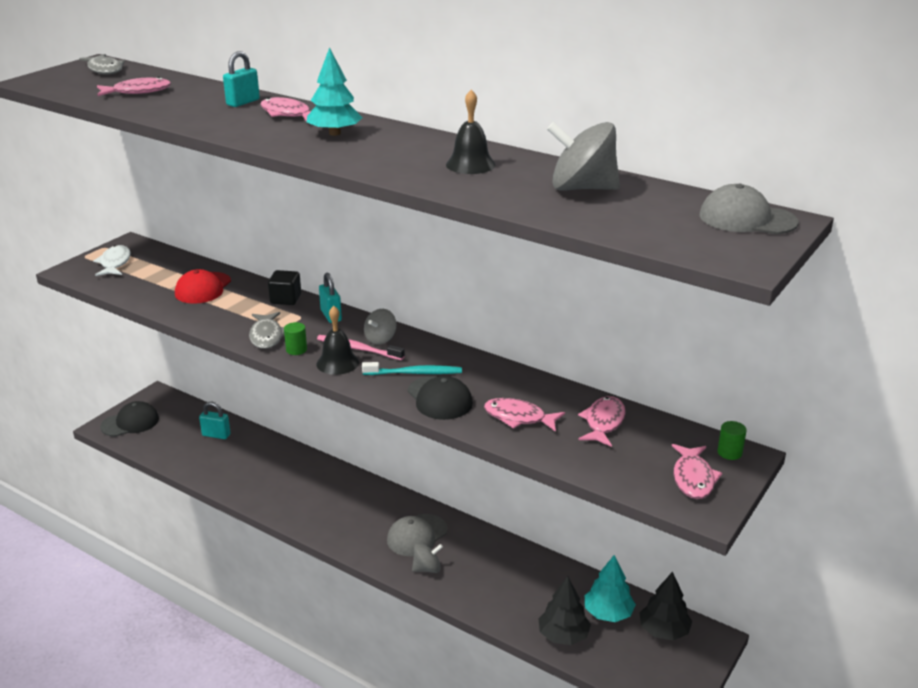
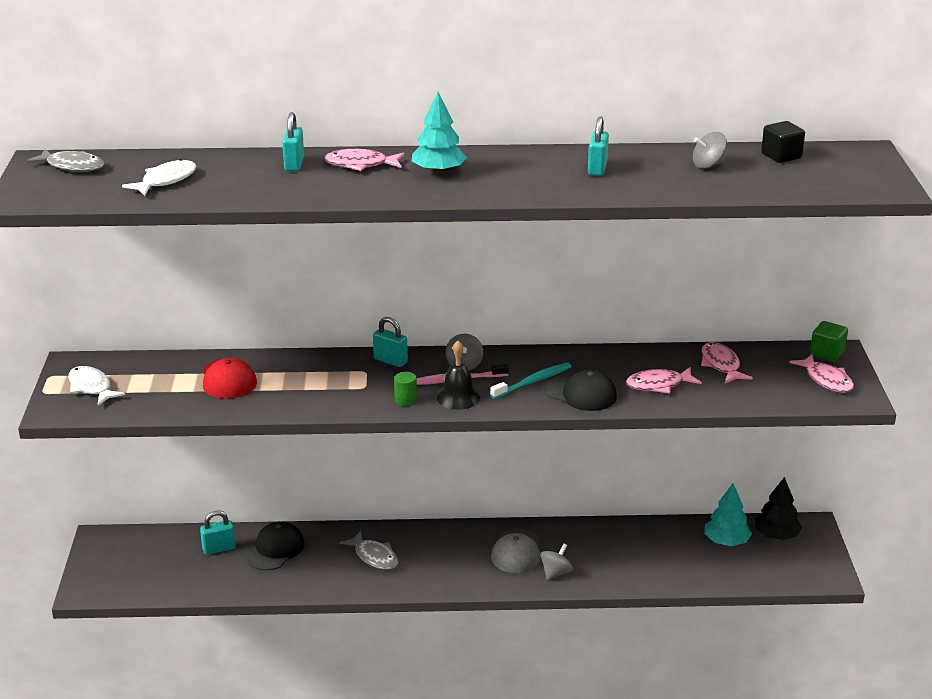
camera: 35 degrees left, 0 degrees up
(130, 423) = (108, 575): black cap -> black cap (275, 549)
(138, 92) = (166, 181): pink fish -> white fish
(267, 336) = (360, 398): grey fish -> grey fish (374, 557)
(286, 299) = (325, 361): black cube -> black cube (781, 156)
(470, 164) = (597, 169): black bell -> turquoise padlock
(563, 635) = (712, 572): black tree -> none
(582, 188) = (708, 165): grey spinning top -> grey spinning top, size x0.56
(729, 452) = (827, 353): green cylinder -> green cube
(747, 219) = (846, 157): grey cap -> none

